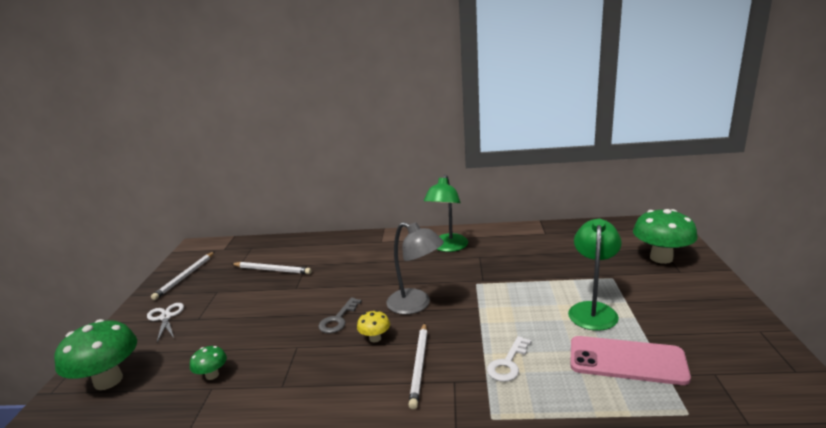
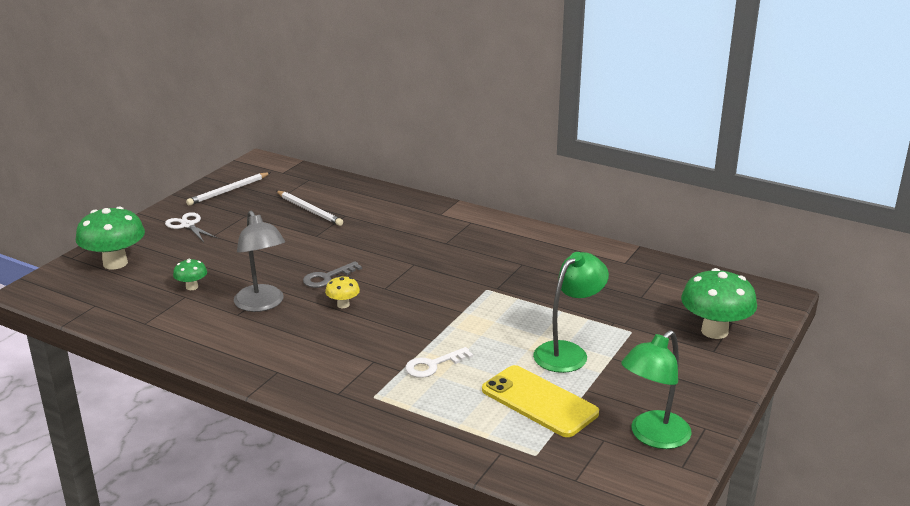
camera: 25 degrees right, 5 degrees up
(166, 317) = (188, 225): white scissors -> white scissors turned 45 degrees counterclockwise
(416, 305) = (408, 289): grey lamp -> grey lamp (262, 304)
(419, 365) = (358, 339): white pencil -> none
(448, 247) = (501, 243): green lamp -> green lamp (652, 437)
(627, 361) = (539, 401): pink phone -> yellow phone

